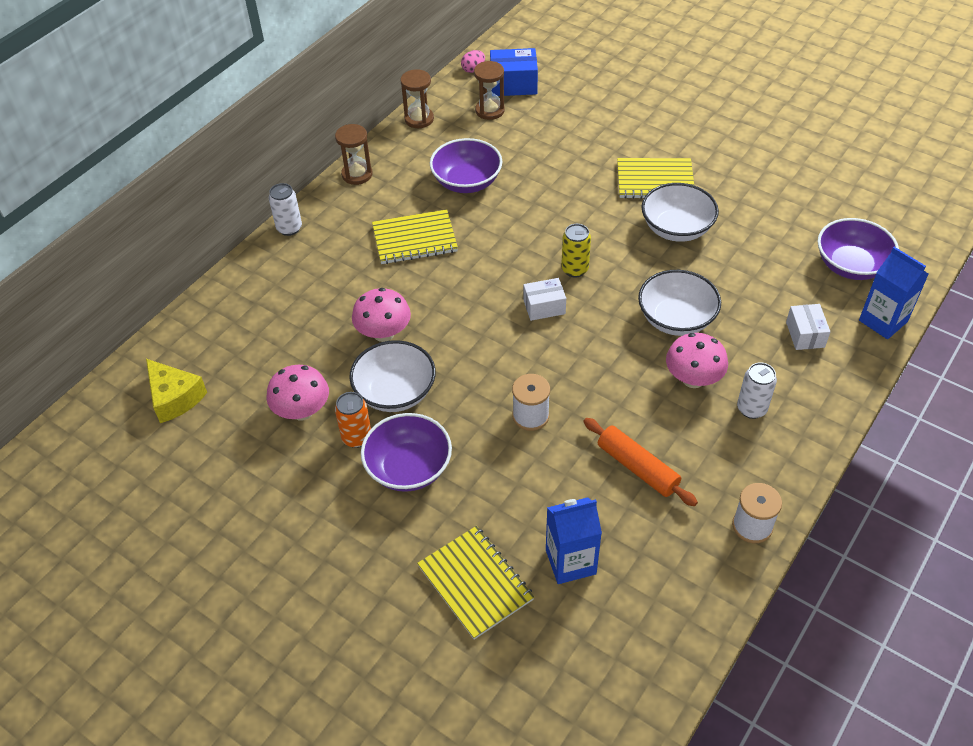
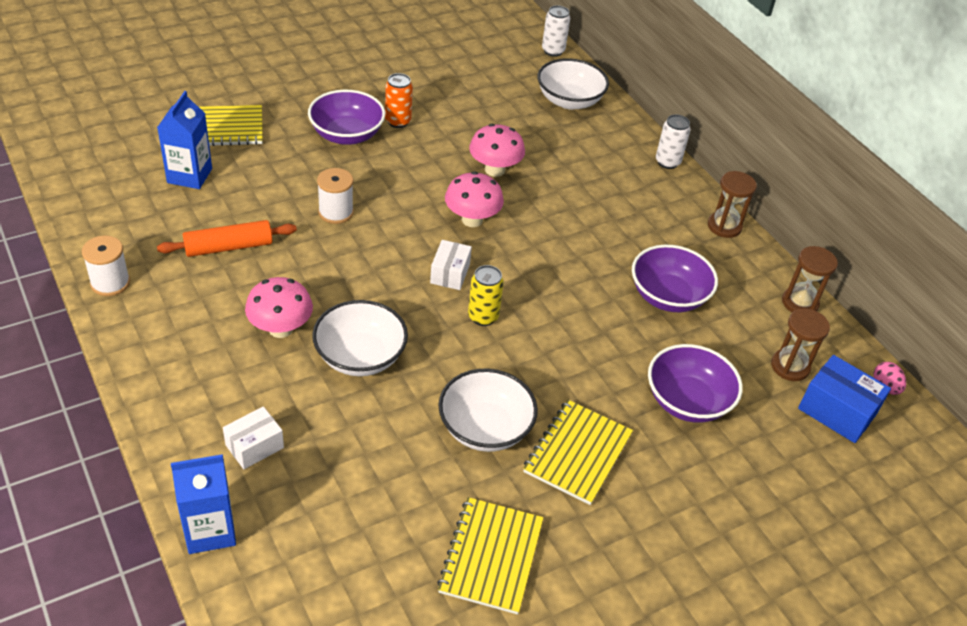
camera: 110 degrees right, 5 degrees down
(174, 398) = (509, 58): yellow cheese -> none
(302, 411) = (446, 106): pink mushroom -> pink mushroom (472, 220)
(395, 392) = (425, 154): white bowl -> white bowl (569, 101)
(414, 239) = (602, 229): yellow notebook -> yellow notebook (491, 556)
(513, 84) = (837, 411): blue box -> blue box turned 75 degrees counterclockwise
(751, 409) = (212, 350): white can -> white can (553, 51)
(805, 334) = (254, 446): white box -> white box turned 60 degrees counterclockwise
(851, 265) = (309, 559): purple bowl -> purple bowl (687, 401)

